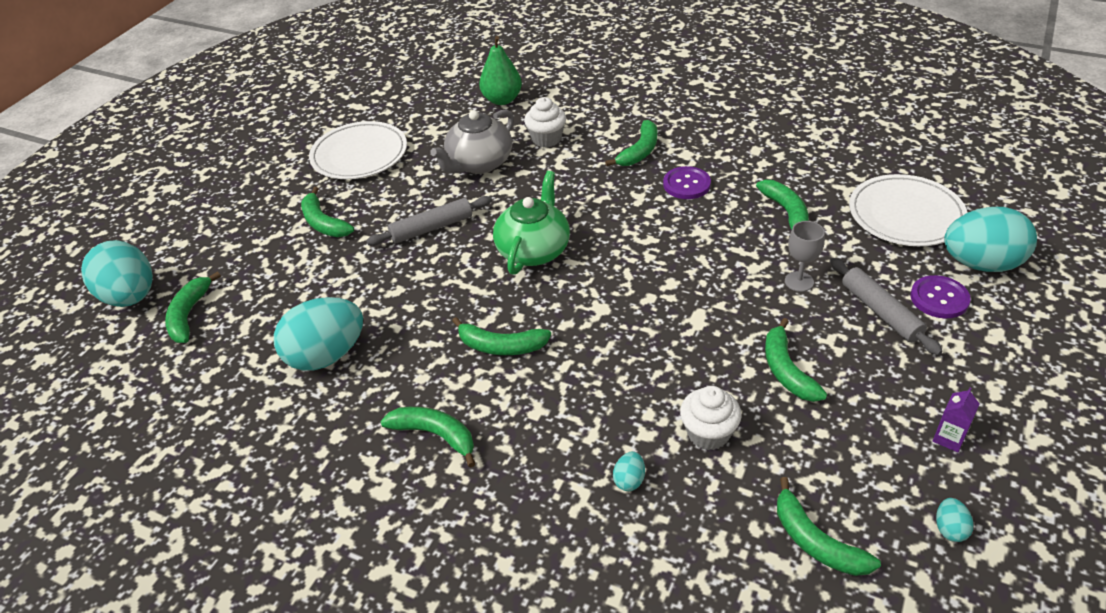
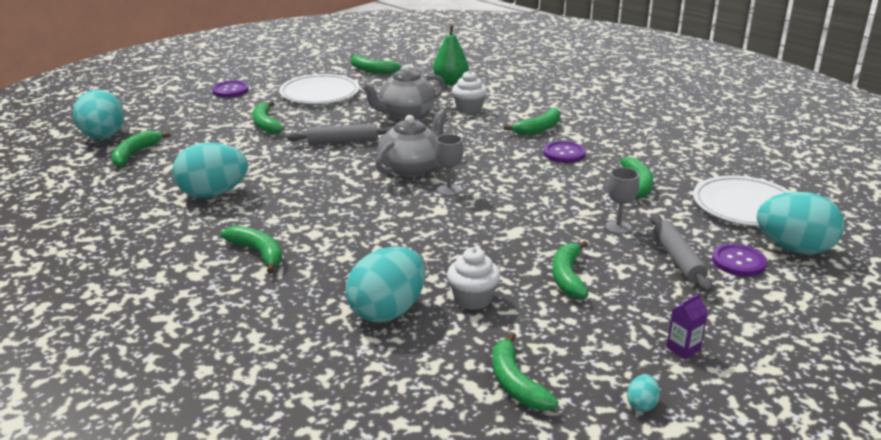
camera: 15 degrees right, 15 degrees down
(246, 176) = (230, 90): none -> purple button
(501, 346) = (345, 215): green banana -> green banana (371, 70)
(534, 250) = (412, 168): green teapot -> grey teapot
(593, 274) = (448, 190): none -> grey goblet
(629, 480) = (387, 311): turquoise egg -> turquoise egg, size x2.49

